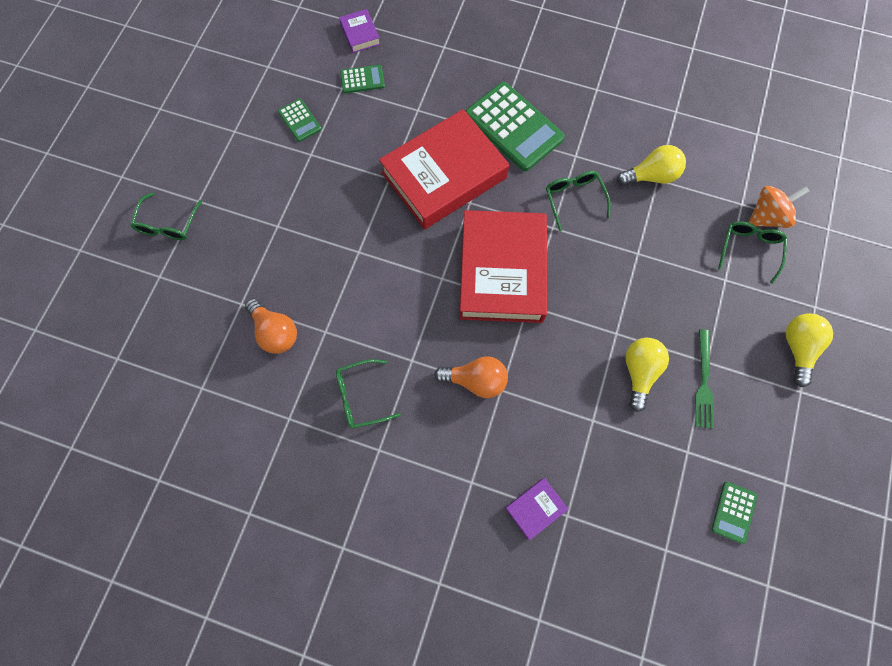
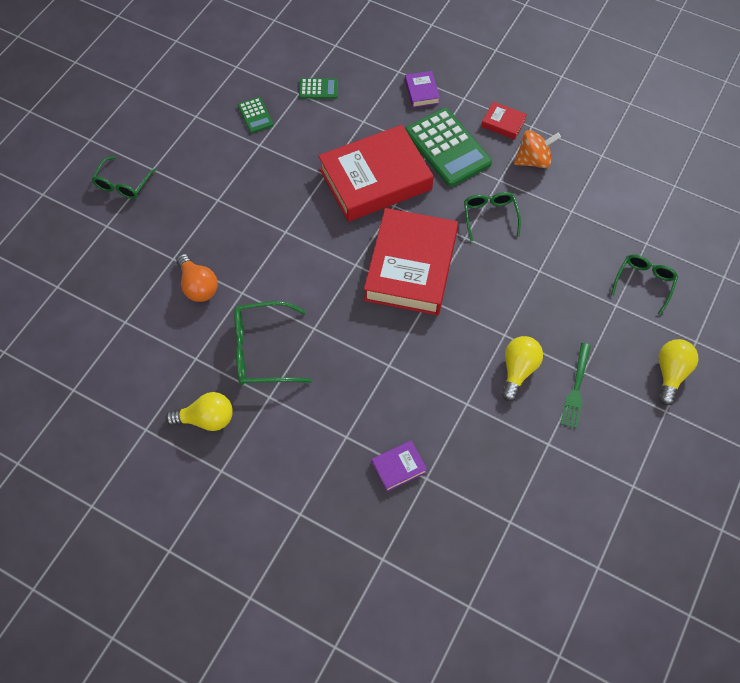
camera: 10 degrees right, 10 degrees down
(360, 34) = (324, 50): purple book -> purple book (421, 92)
(361, 397) = (263, 351): green glasses -> green glasses, size x1.53
(476, 380) = (367, 353): orange light bulb -> none
(566, 90) = (503, 123): none -> red book
(651, 176) = (566, 207): yellow light bulb -> yellow light bulb (206, 419)
(733, 512) = (579, 501): green calculator -> none
(766, 217) = (667, 257): orange spinning top -> orange spinning top (533, 160)

